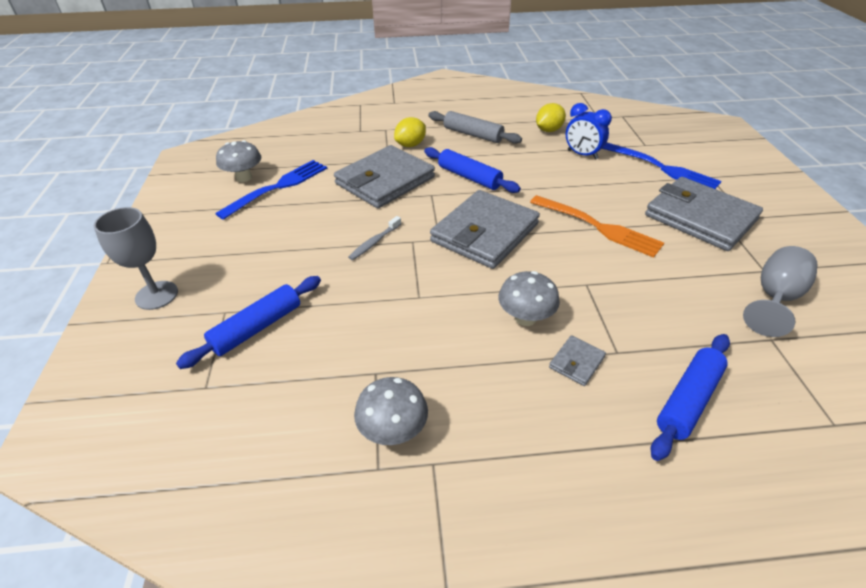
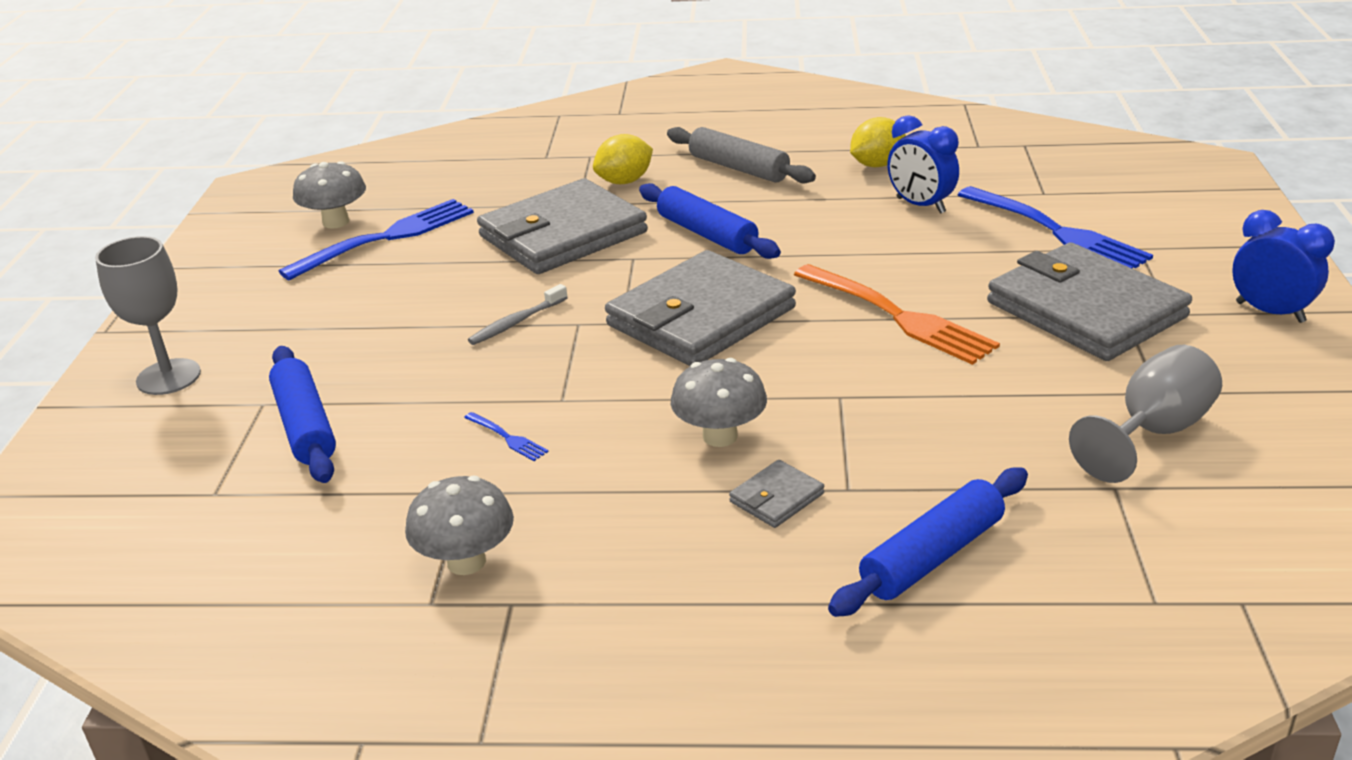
camera: 10 degrees right, 10 degrees down
(257, 328) = (305, 426): blue rolling pin -> blue rolling pin turned 75 degrees counterclockwise
(392, 328) = (507, 438): none -> blue fork
(798, 214) = (1270, 312): none -> blue clock

